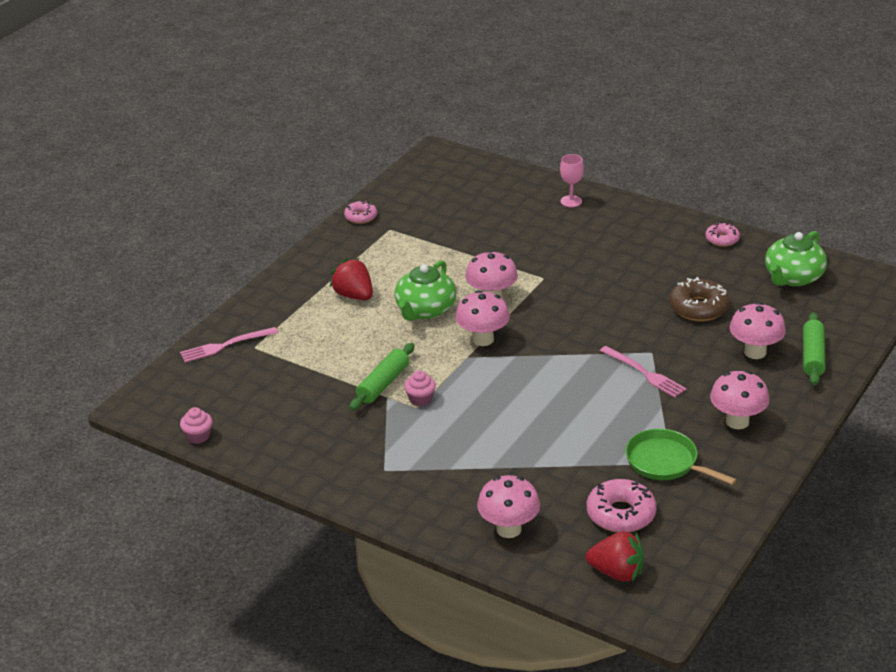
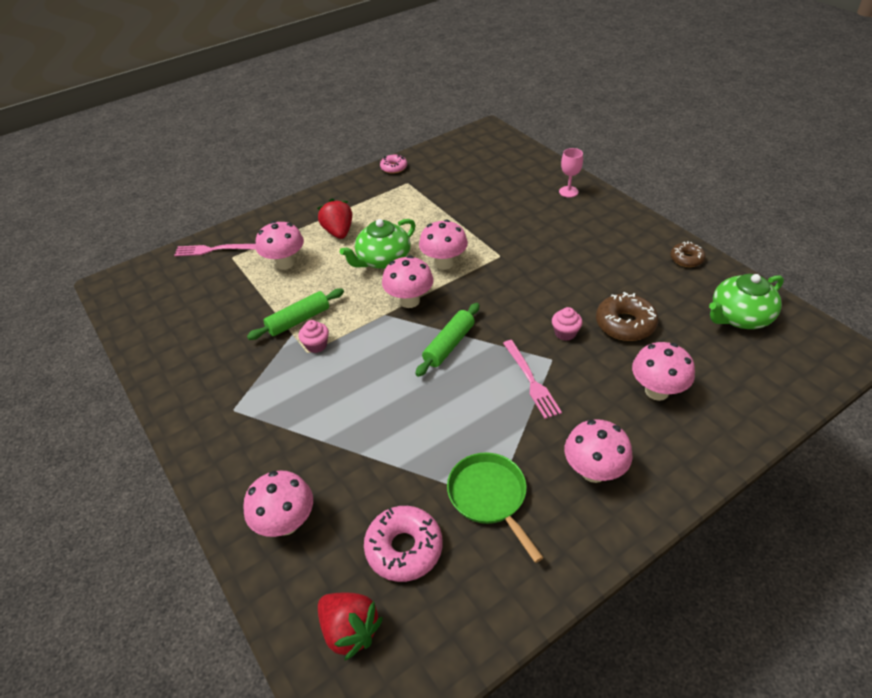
camera: 25 degrees right, 10 degrees up
(198, 436) = (126, 325): pink cupcake -> pink cupcake (565, 333)
(321, 338) = (285, 263): none -> pink mushroom
(722, 239) = (686, 259): pink donut -> brown donut
(812, 356) = (718, 415): green rolling pin -> green rolling pin (449, 345)

